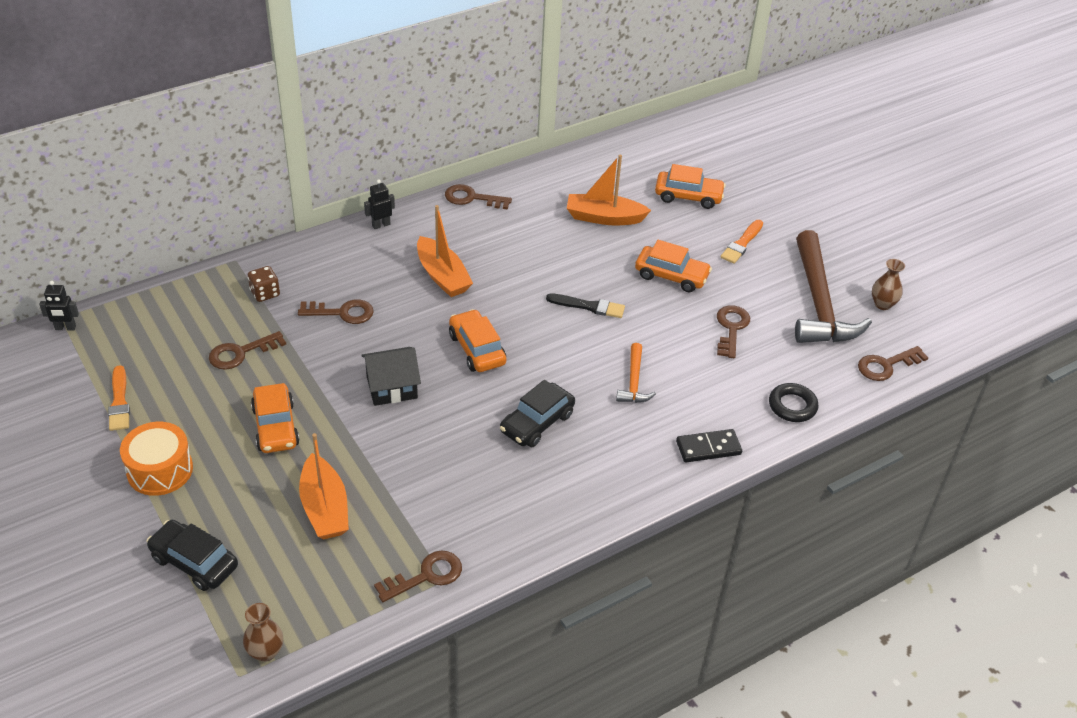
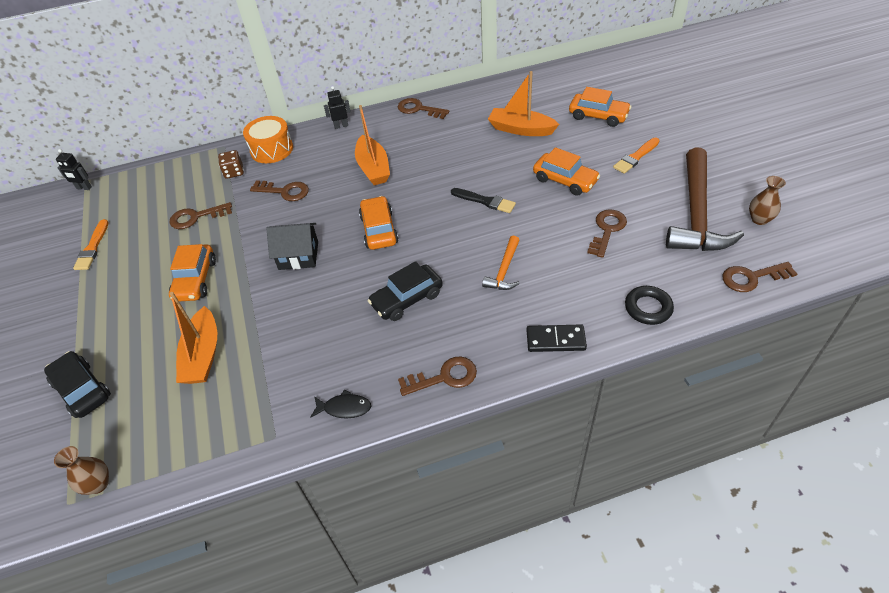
camera: 20 degrees right, 5 degrees up
(160, 470) = (94, 306): orange drum -> orange drum (271, 149)
(426, 576) = (260, 431): brown key -> brown key (444, 377)
(509, 541) = (344, 408): none -> black fish

